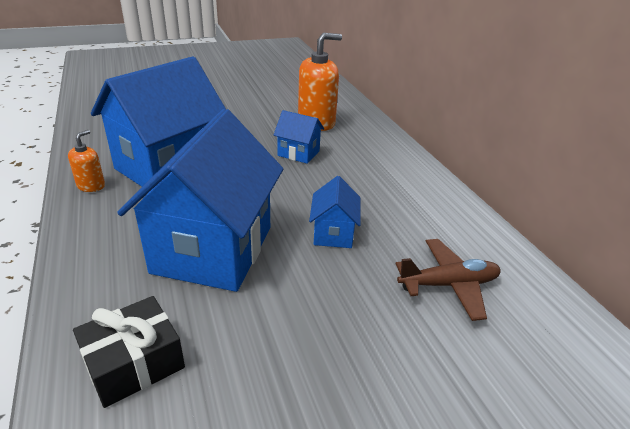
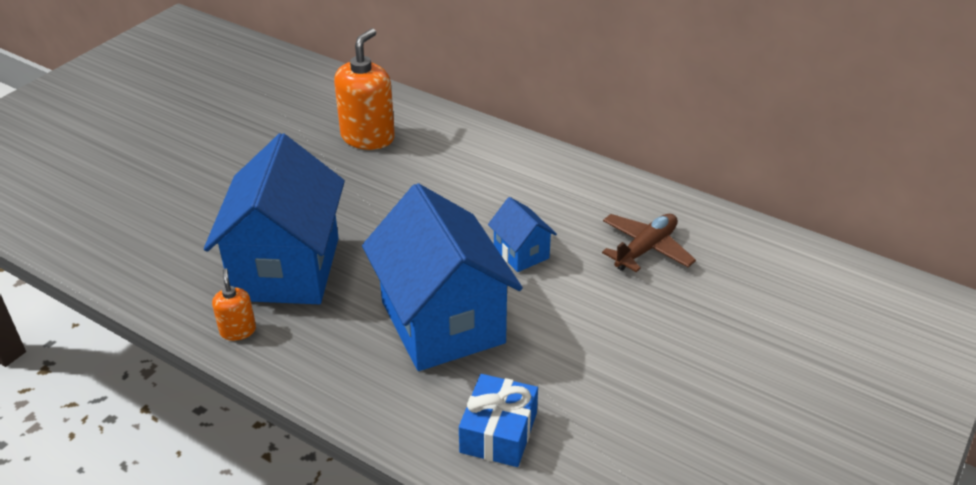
camera: 35 degrees left, 5 degrees up
(134, 363) = (498, 432): black gift -> blue gift
(298, 153) = (395, 186): blue house -> none

